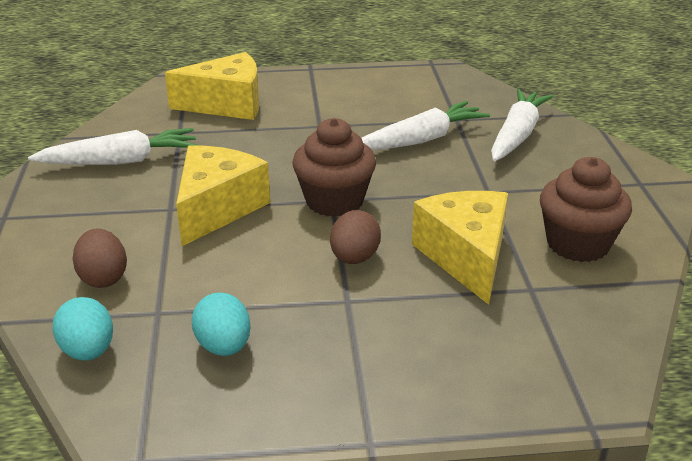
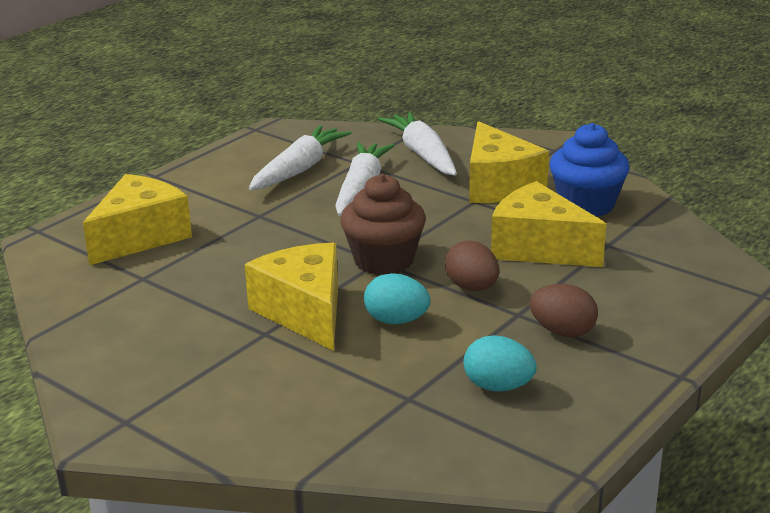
camera: 45 degrees left, 5 degrees down
(88, 351) = (413, 449): turquoise egg -> turquoise egg (396, 320)
(103, 278) = (319, 404): brown egg -> brown egg (562, 331)
(120, 161) = (139, 325): white carrot -> white carrot (299, 169)
(531, 189) = (498, 185): none -> yellow cheese
(577, 244) = (586, 205): brown cupcake -> blue cupcake

